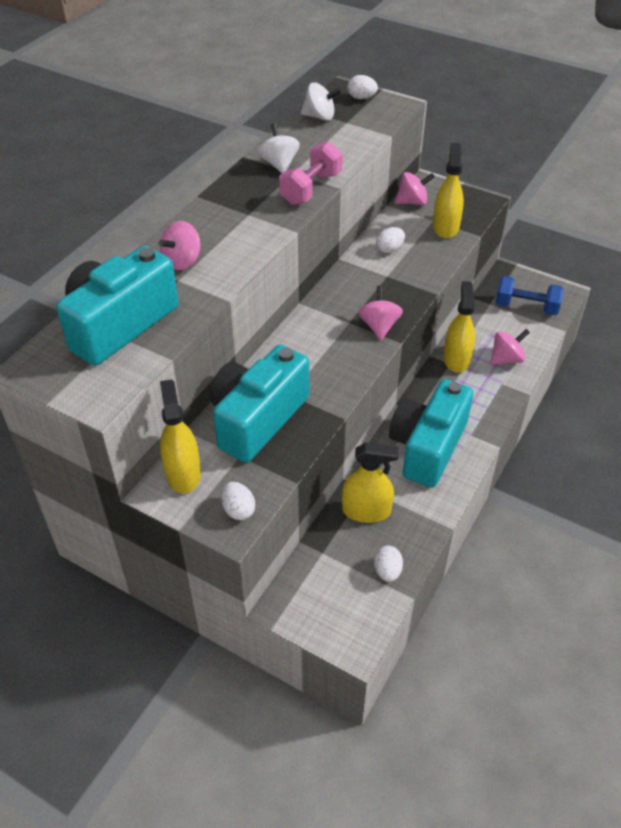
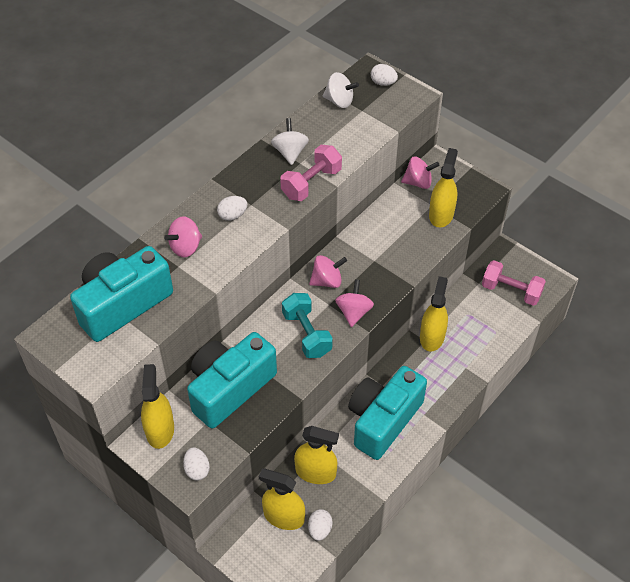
camera: 10 degrees right, 5 degrees up
(332, 353) = (307, 334): none -> turquoise dumbbell
(341, 563) = (284, 516): none -> yellow spray bottle
(389, 249) = (384, 232): white egg -> white egg (232, 215)
(506, 359) = (477, 343): pink spinning top -> pink spinning top (327, 281)
(526, 307) = (511, 291): blue dumbbell -> pink dumbbell

